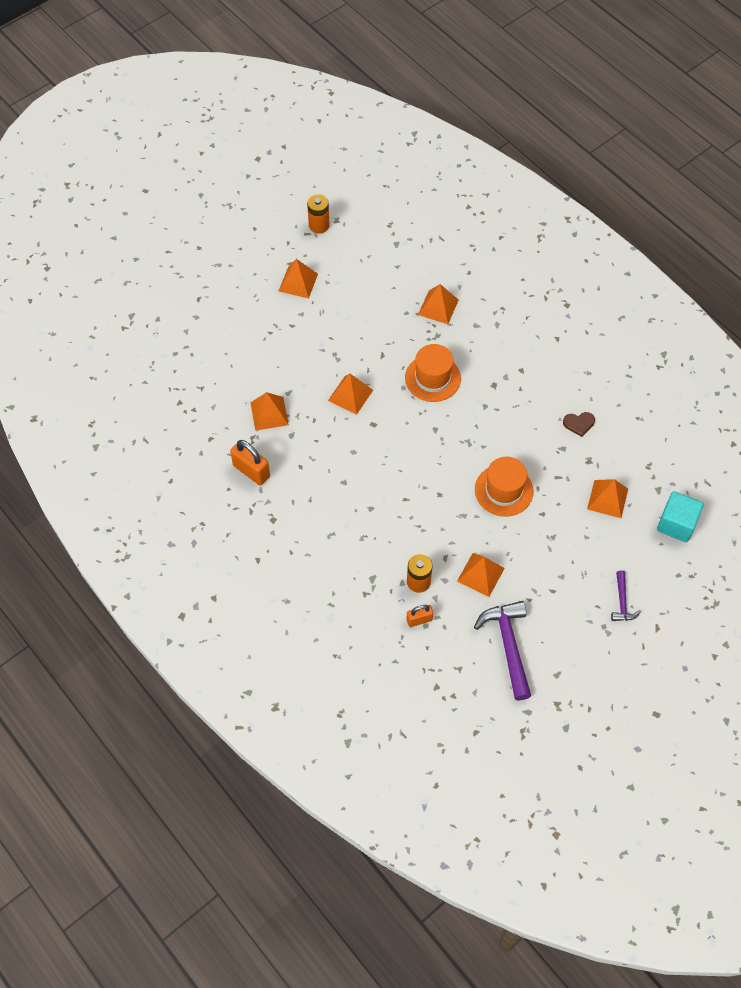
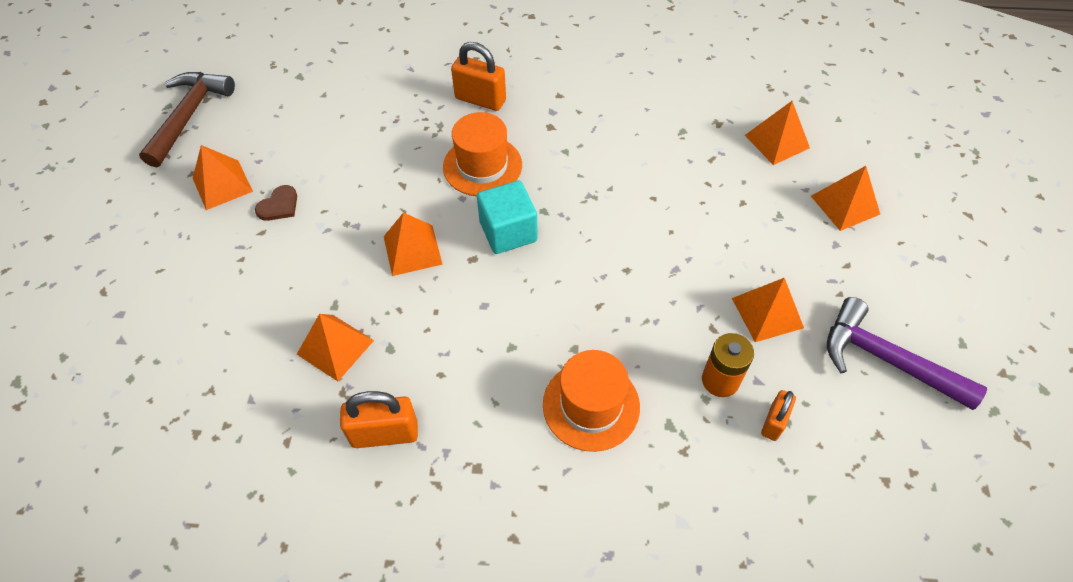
camera: 45 degrees left, 5 degrees down
(319, 225) = (189, 116): orange battery -> brown hammer
(438, 307) = (410, 100): orange pyramid -> orange pyramid (845, 205)
(475, 337) = (480, 99): none -> orange padlock
(503, 490) = (681, 212): orange hat -> orange hat (591, 405)
(579, 424) = (668, 100): brown heart -> brown heart (279, 205)
(622, 602) = (913, 219): purple hammer -> none
(676, 524) = (856, 115): turquoise cube -> turquoise cube (508, 231)

